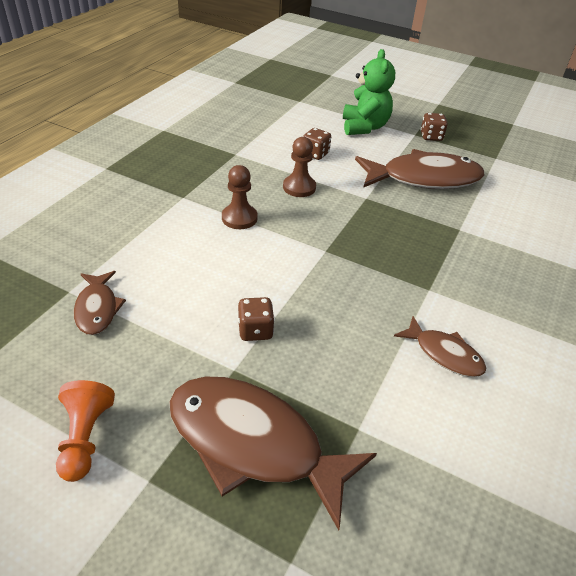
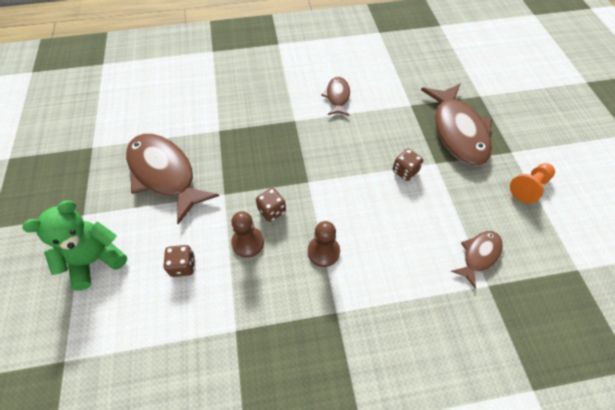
camera: 125 degrees left, 15 degrees up
(431, 137) = (80, 201): brown dice -> brown dice (272, 211)

